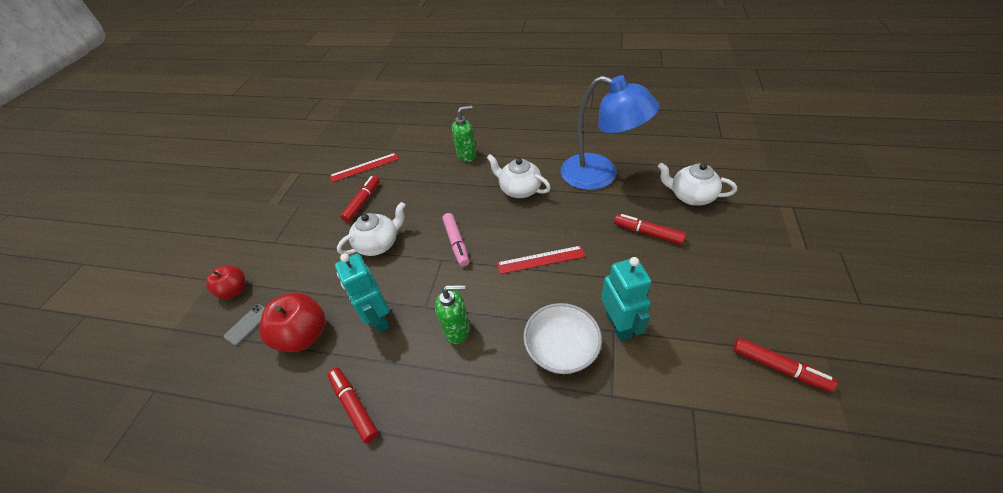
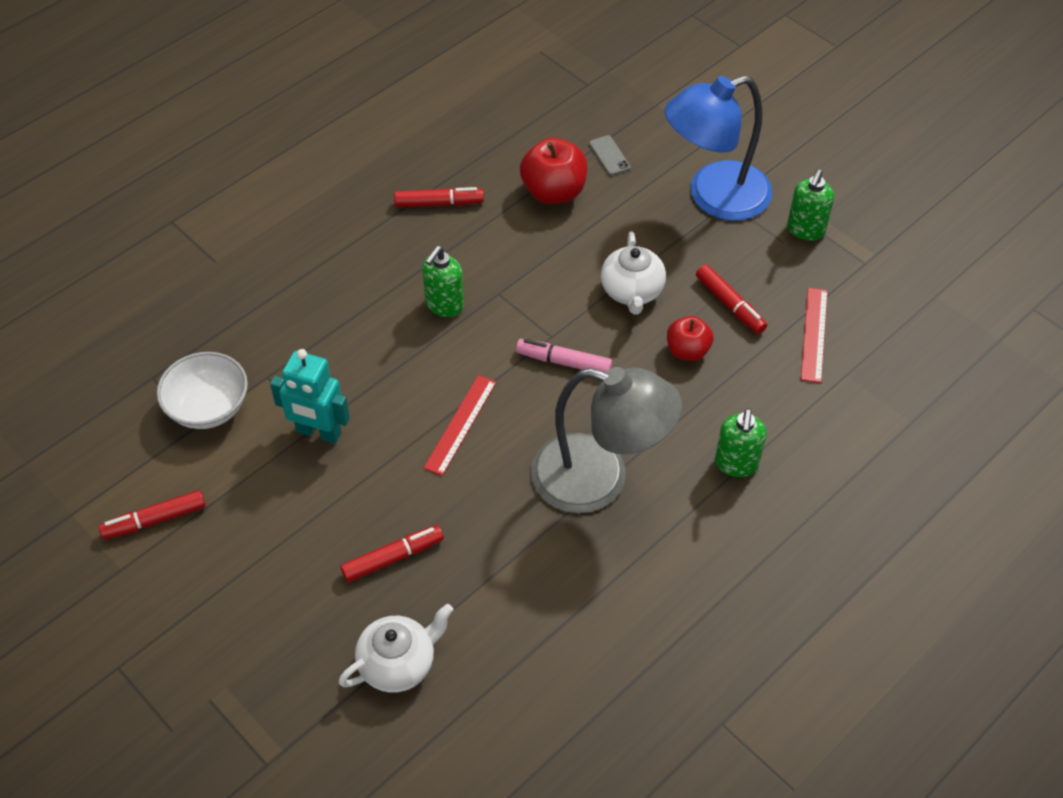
camera: 120 degrees right, 5 degrees up
(234, 290) = (671, 155): red apple -> red apple (687, 351)
(284, 201) = (805, 230): none -> green soap dispenser
(379, 318) = (519, 252): turquoise robot -> none
(519, 189) = (599, 479): white teapot -> grey lamp
(561, 350) = (342, 370): white bowl -> white bowl (208, 408)
(600, 175) = (538, 592): blue lamp -> blue lamp (714, 197)

